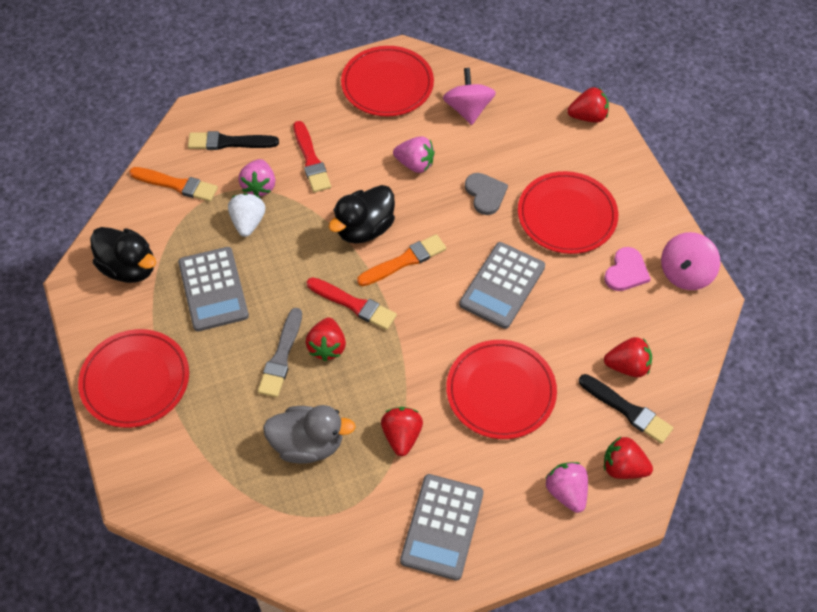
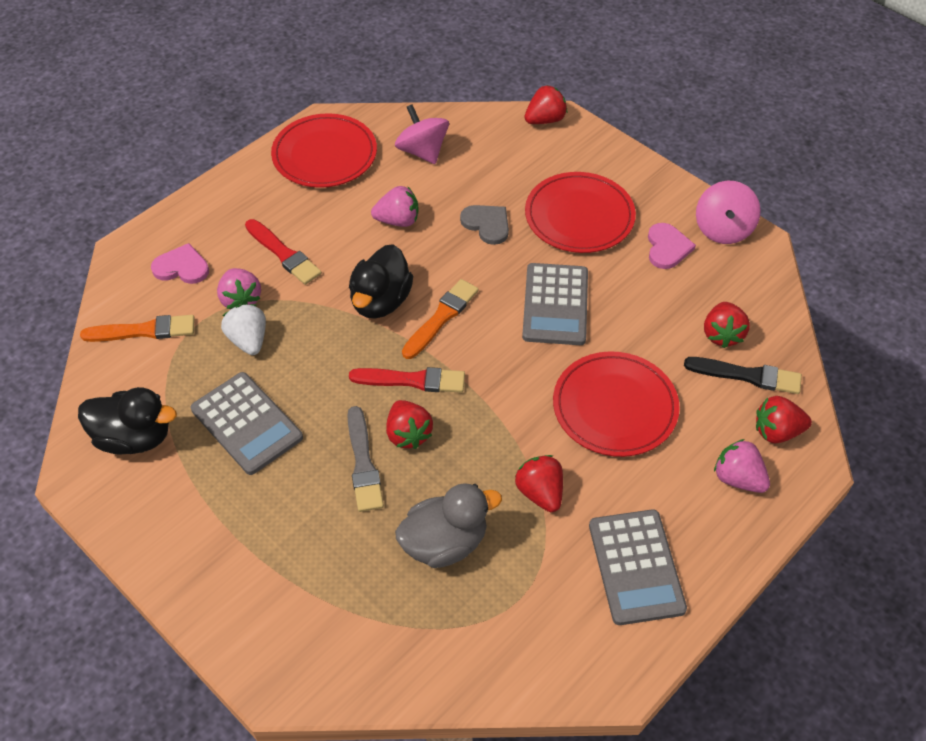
camera: 25 degrees left, 5 degrees down
(135, 380) = (207, 556): red plate -> none
(229, 142) = (182, 267): black brush -> pink heart
(627, 366) = (722, 334): red strawberry -> red strawberry turned 120 degrees clockwise

